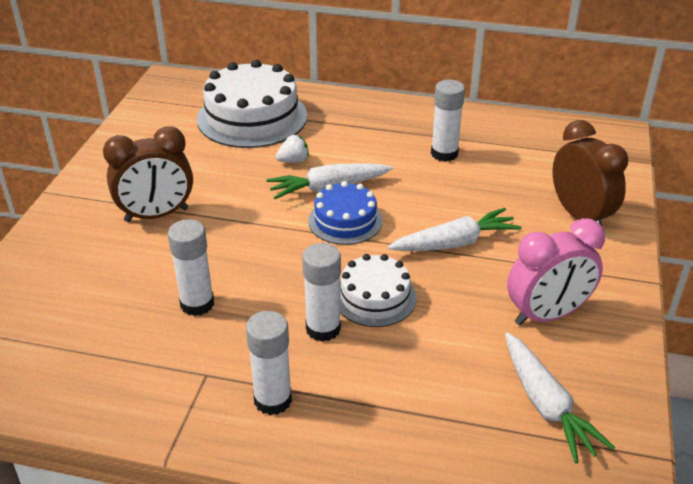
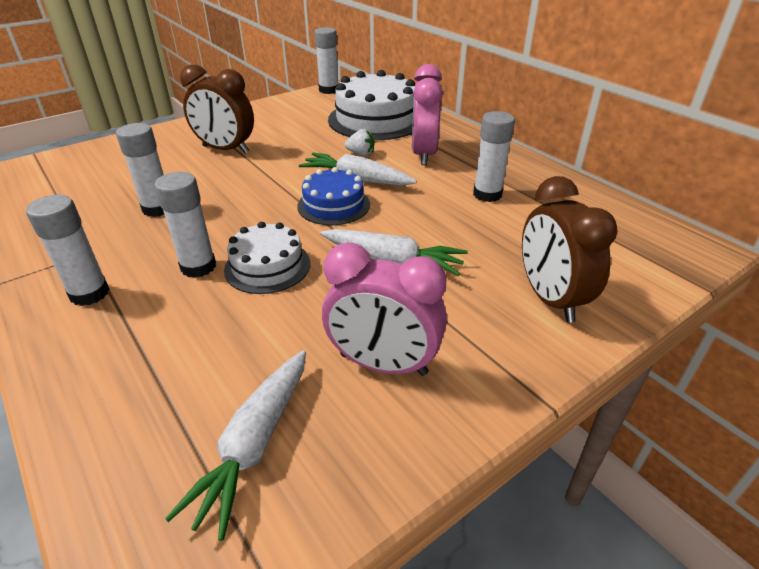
camera: 40 degrees right, 0 degrees up
(150, 100) = (328, 90): none -> white glue stick
(347, 137) = (423, 154): none -> pink clock
(580, 216) = (550, 298): brown clock -> brown clock turned 150 degrees clockwise

